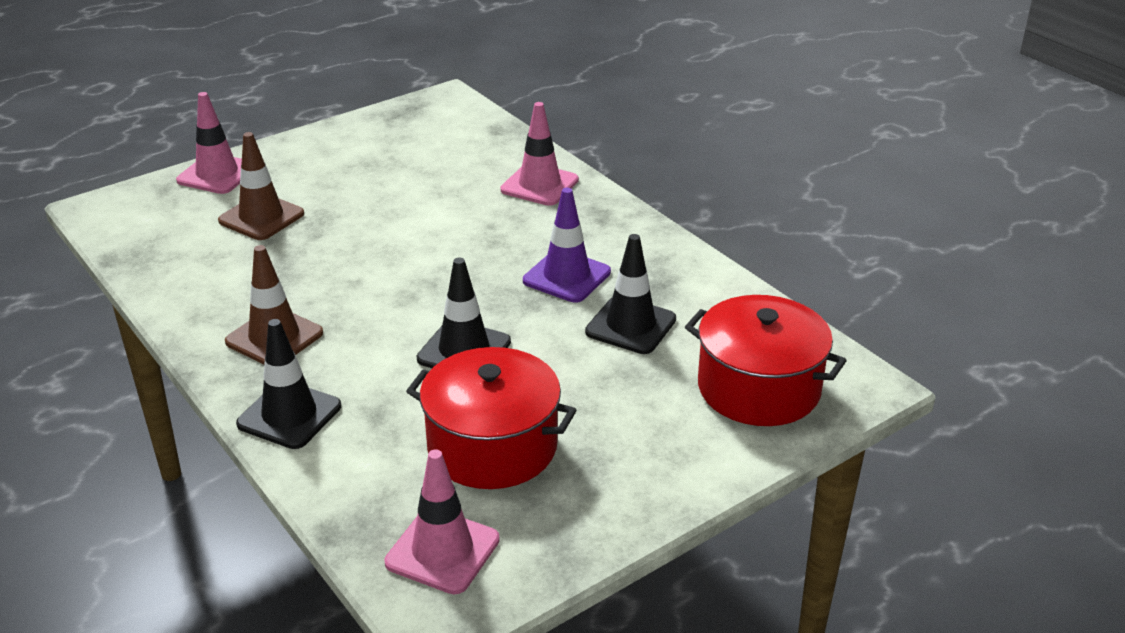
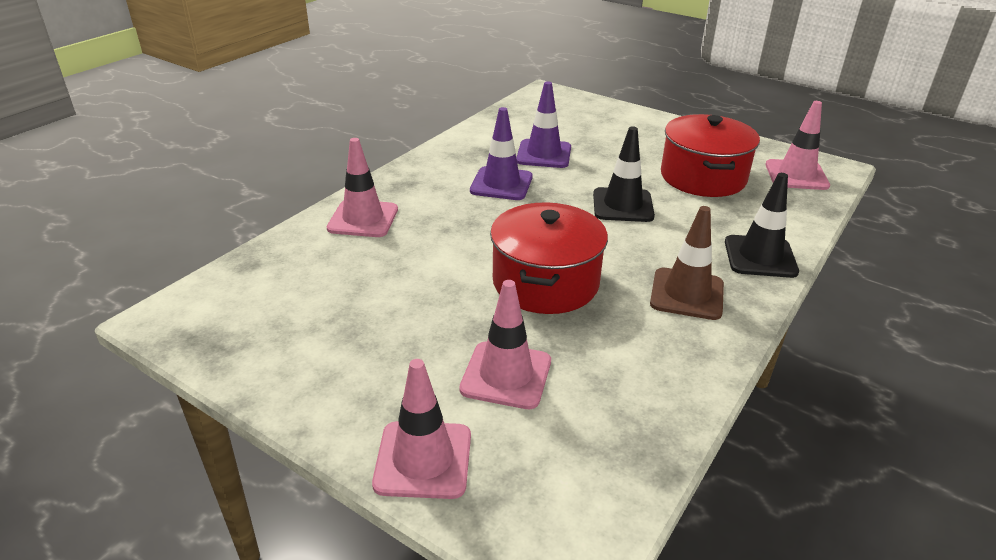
camera: 110 degrees left, 0 degrees up
(261, 217) = (506, 375): brown traffic cone -> pink traffic cone
(630, 326) = (544, 154): black traffic cone -> purple traffic cone
(758, 388) = (573, 114): red pot -> red pot (545, 282)

